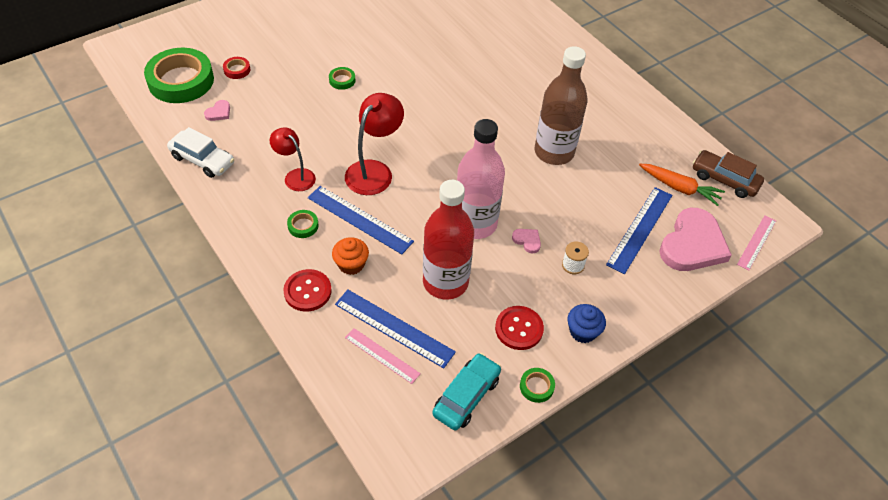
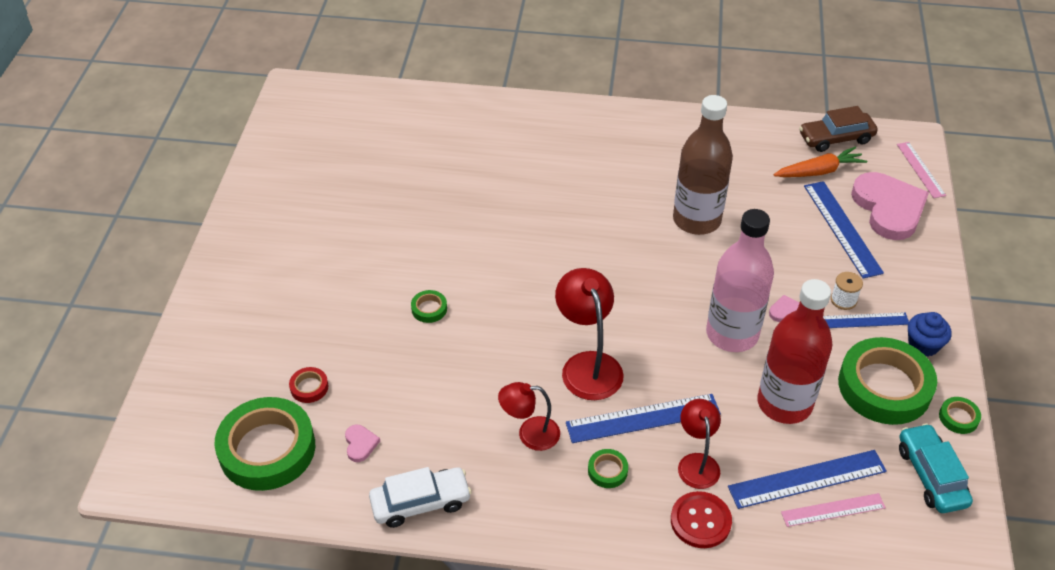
camera: 45 degrees left, 5 degrees down
(351, 264) = (697, 463): orange cupcake -> red lamp
(519, 329) = (884, 386): red button -> green tape
(566, 285) = (862, 320): none -> blue ruler

